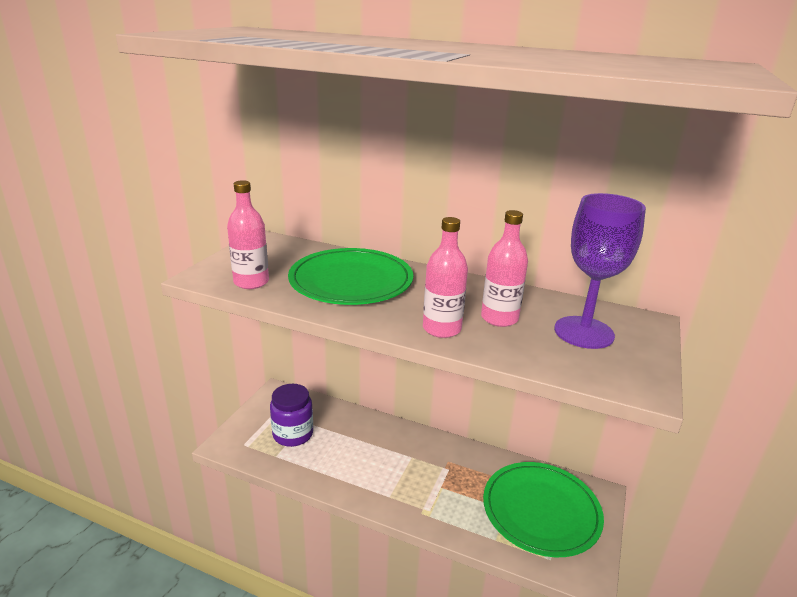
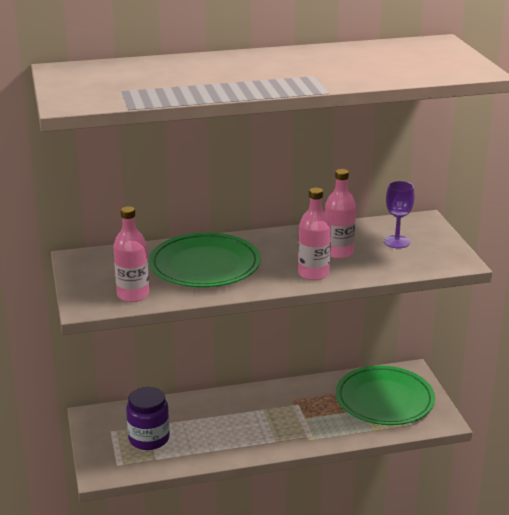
camera: 35 degrees left, 0 degrees up
(584, 332) = (396, 242): purple goblet -> purple goblet, size x0.60

